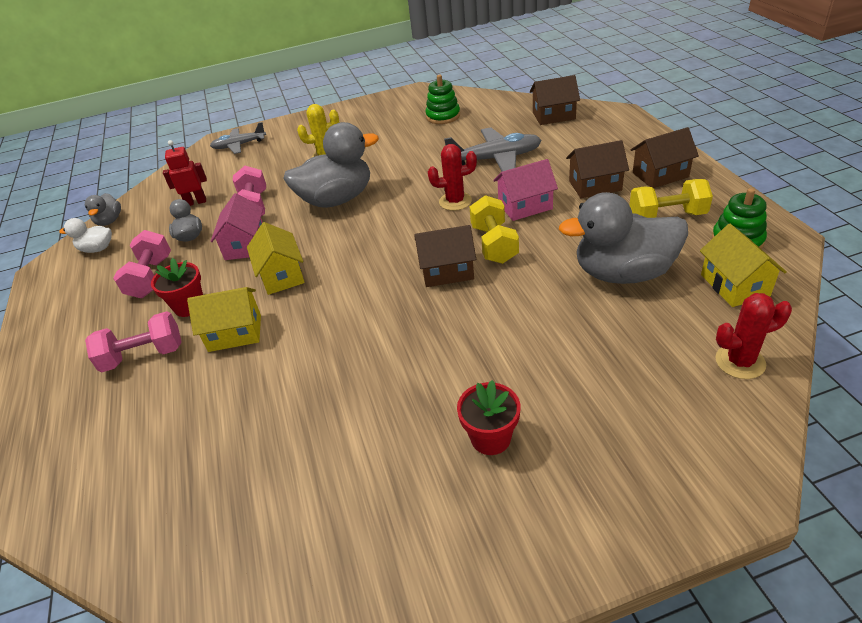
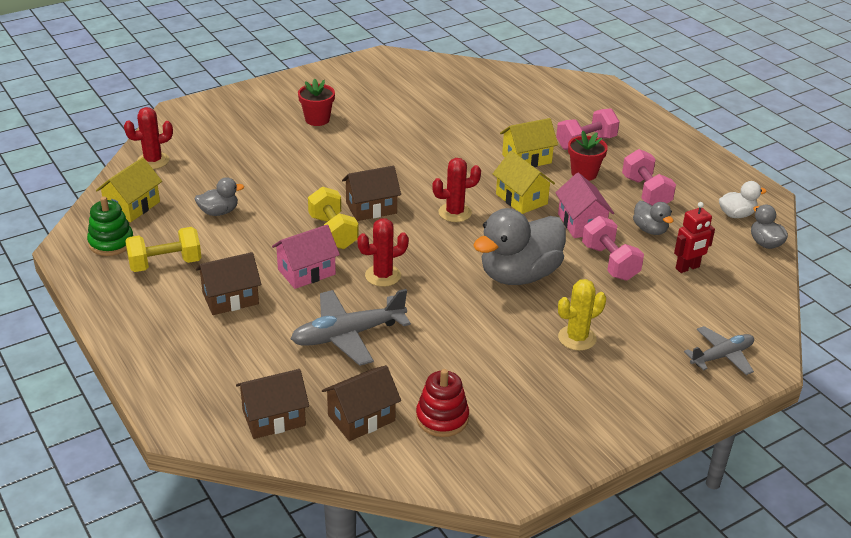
camera: 160 degrees right, 5 degrees down
(360, 261) = (455, 213): none -> red cactus
(443, 116) = (442, 418): green stacking toy -> red stacking toy
(623, 273) = (219, 212): grey duck -> grey duck, size x0.47
(660, 175) = (155, 314): brown house -> brown house (361, 418)
(734, 285) = (132, 206): yellow house -> yellow house turned 60 degrees clockwise

